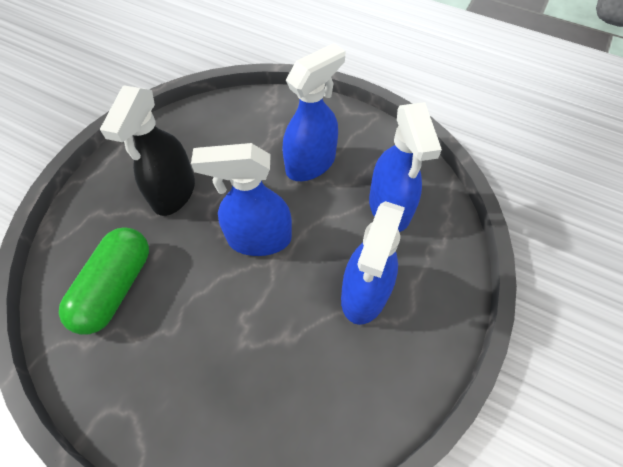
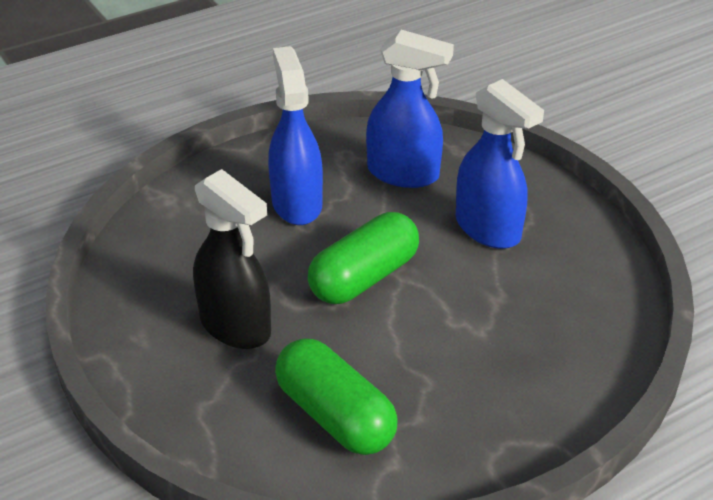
camera: 60 degrees left, 20 degrees down
(258, 239) = (364, 278): blue spray bottle -> green capsule

